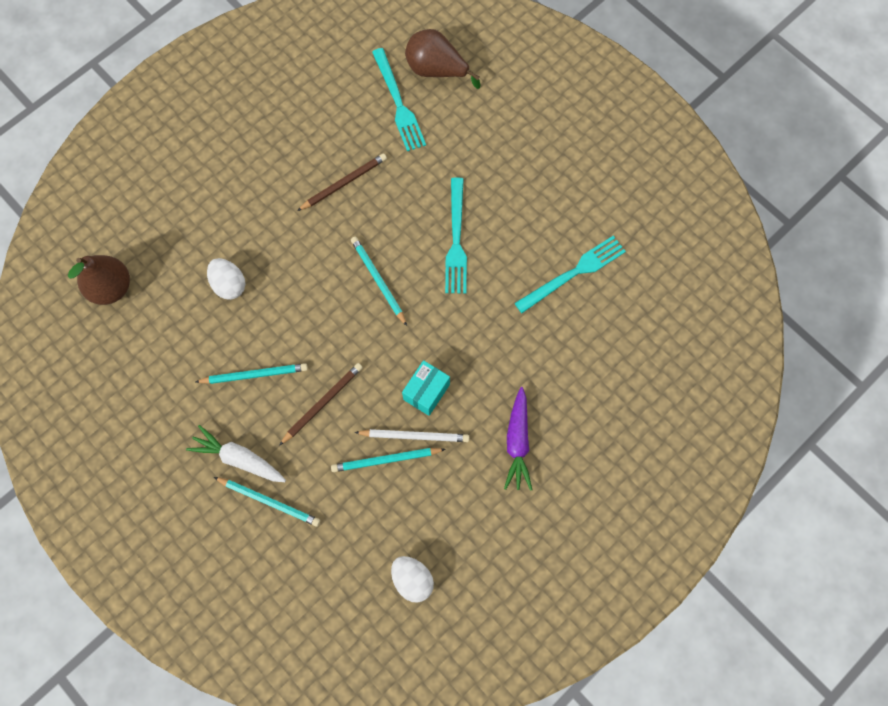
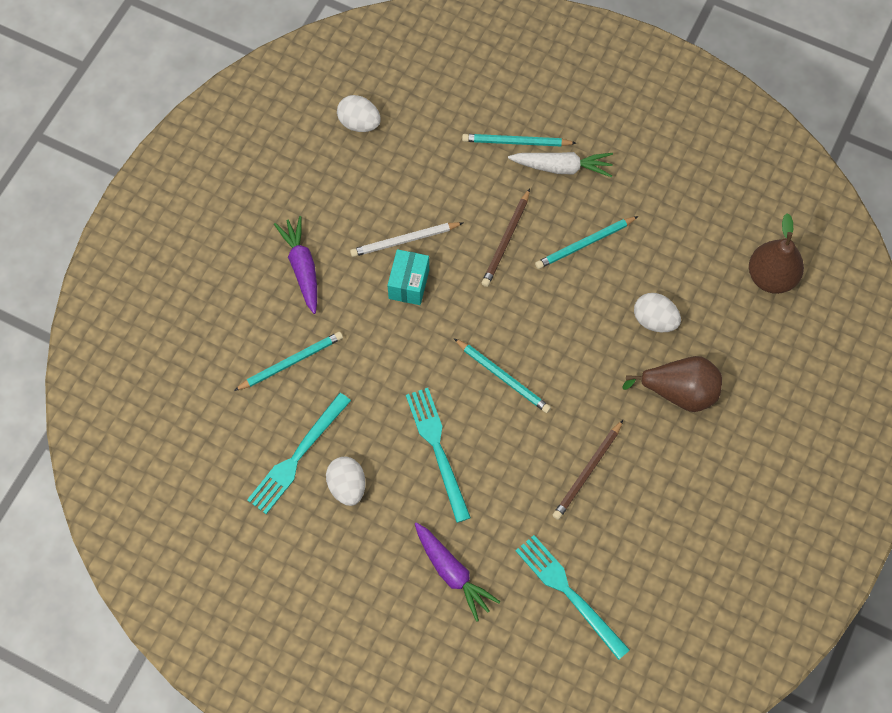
camera: 160 degrees right, 5 degrees down
(386, 460) = (423, 211): turquoise pencil -> turquoise pencil (291, 362)
(436, 70) = (542, 654): brown pear -> brown pear (679, 392)
(480, 145) = (452, 573): none -> purple carrot
(540, 236) = (347, 486): none -> white egg

